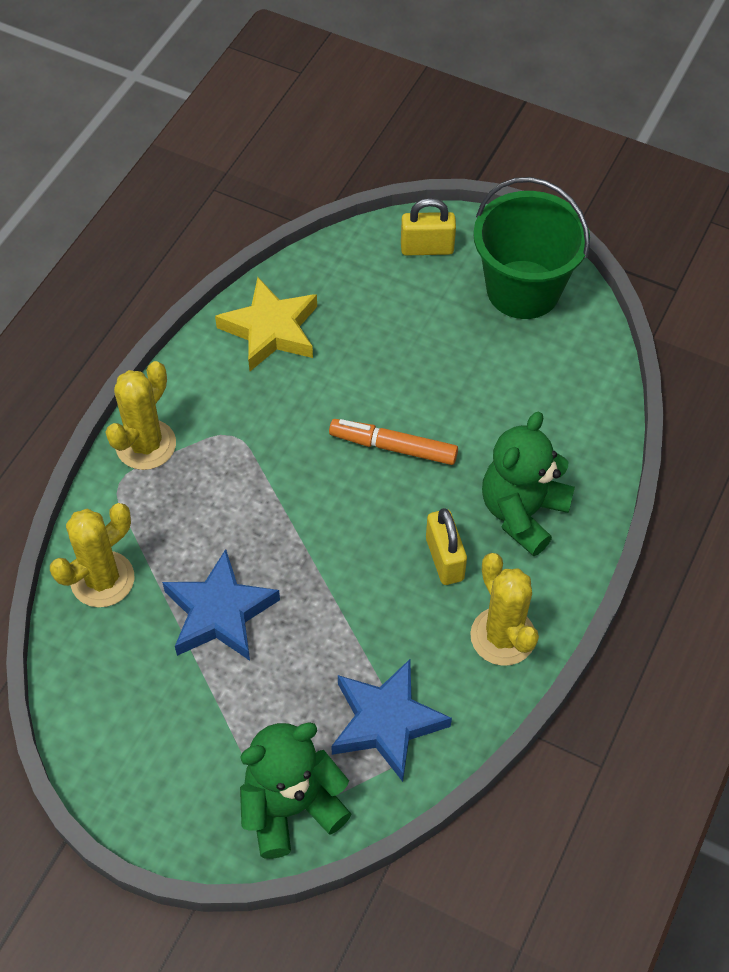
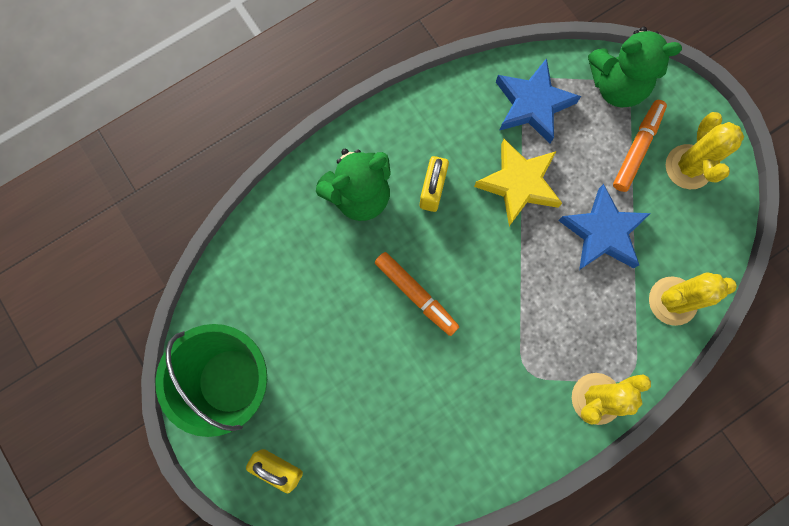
camera: 150 degrees left, 20 degrees up
(225, 735) = (637, 148): none -> orange marker
(271, 330) = (449, 455): yellow star -> yellow star (518, 184)
(502, 636) = (428, 119): yellow cactus -> yellow cactus (688, 167)

